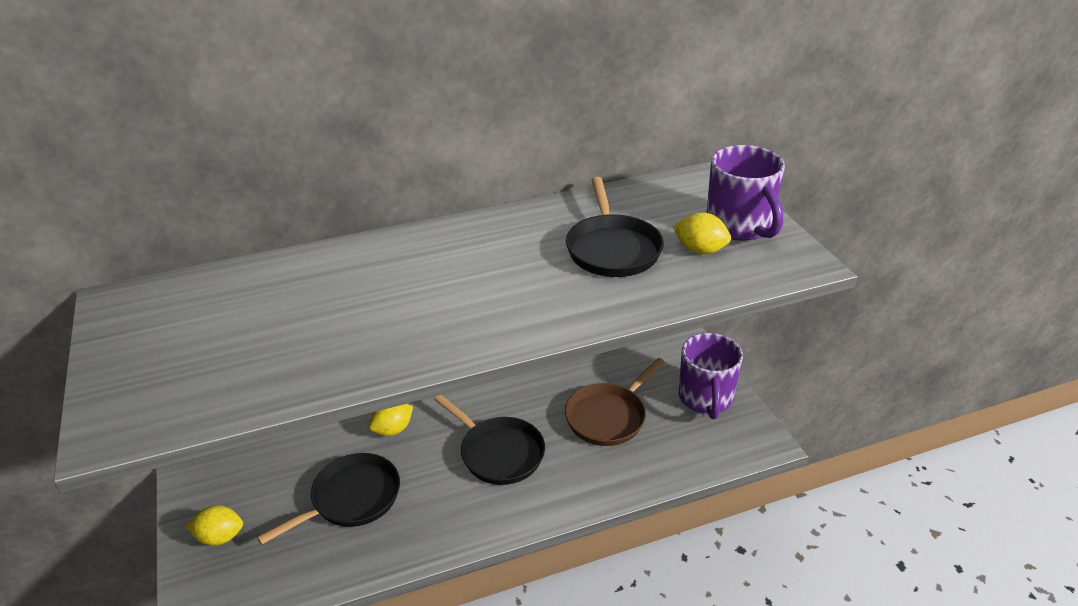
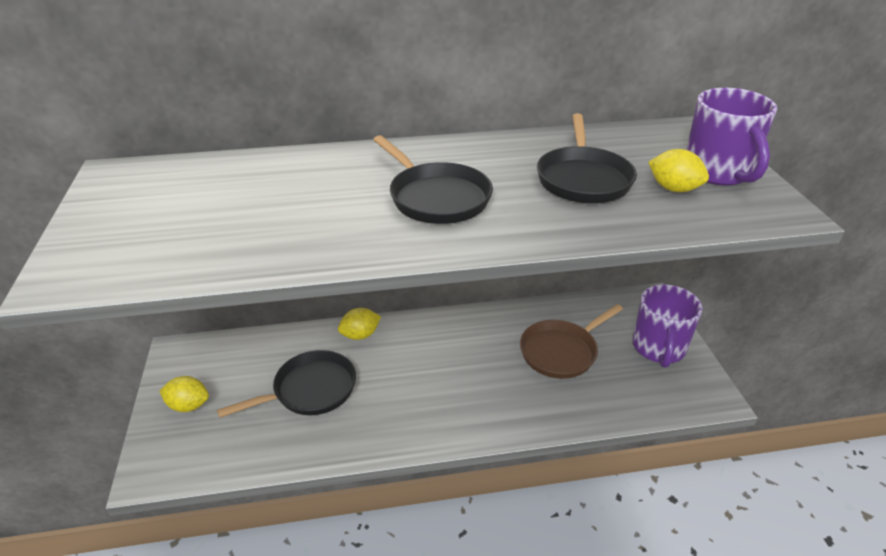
camera: 10 degrees right, 0 degrees up
(498, 452) = (451, 369): black pan -> black pan (436, 197)

